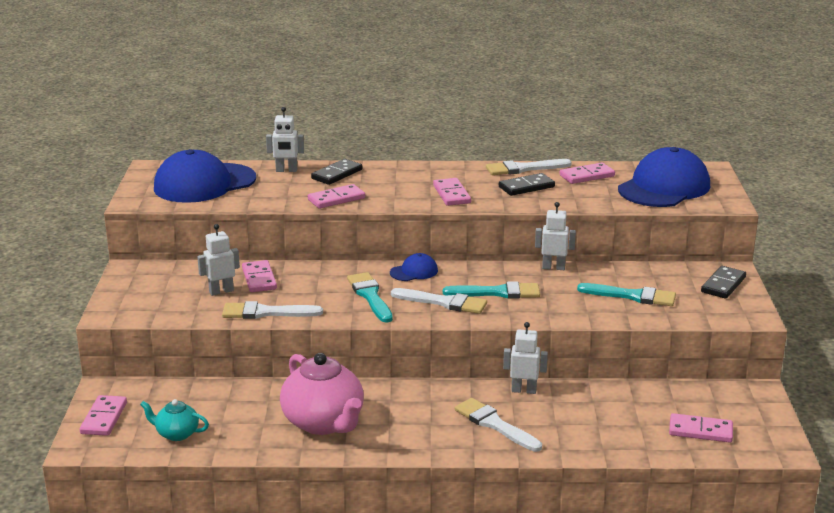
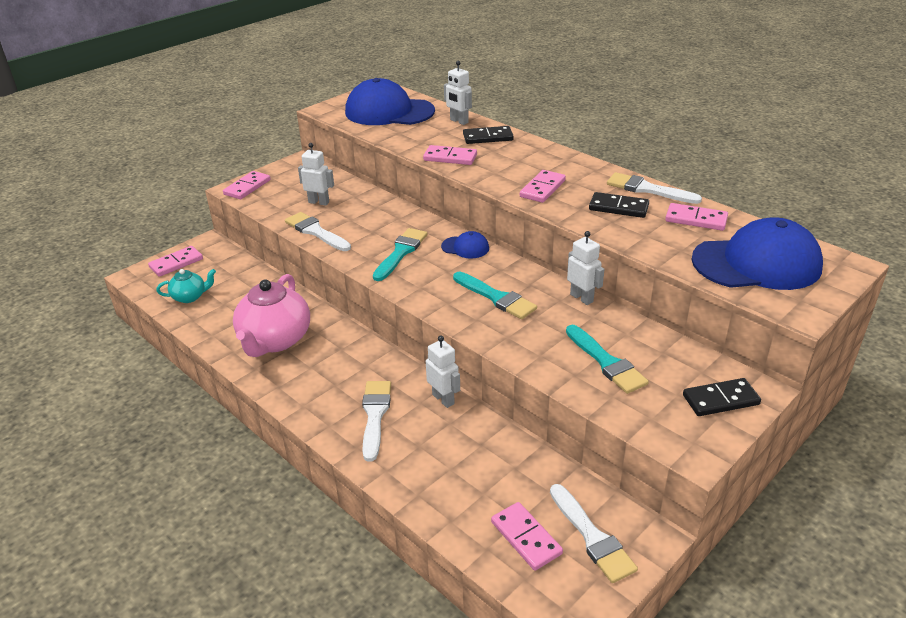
camera: 45 degrees right, 10 degrees up
(176, 434) = (190, 297): turquoise teapot -> turquoise teapot turned 105 degrees clockwise
(259, 279) = (356, 203): pink domino -> pink domino (247, 187)
(444, 302) = (441, 285): white brush -> white brush (592, 537)

